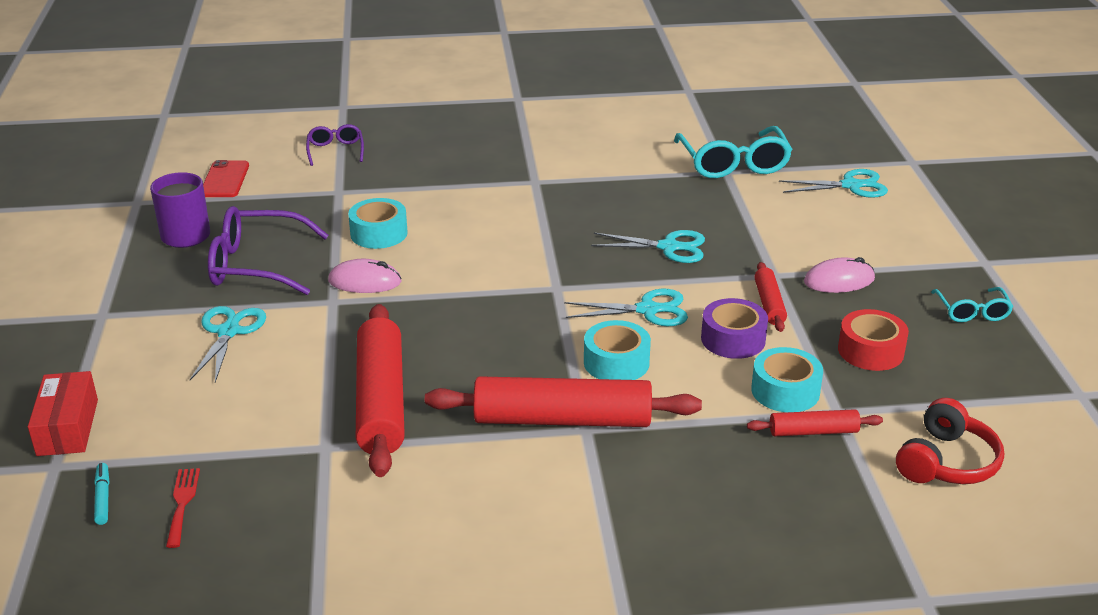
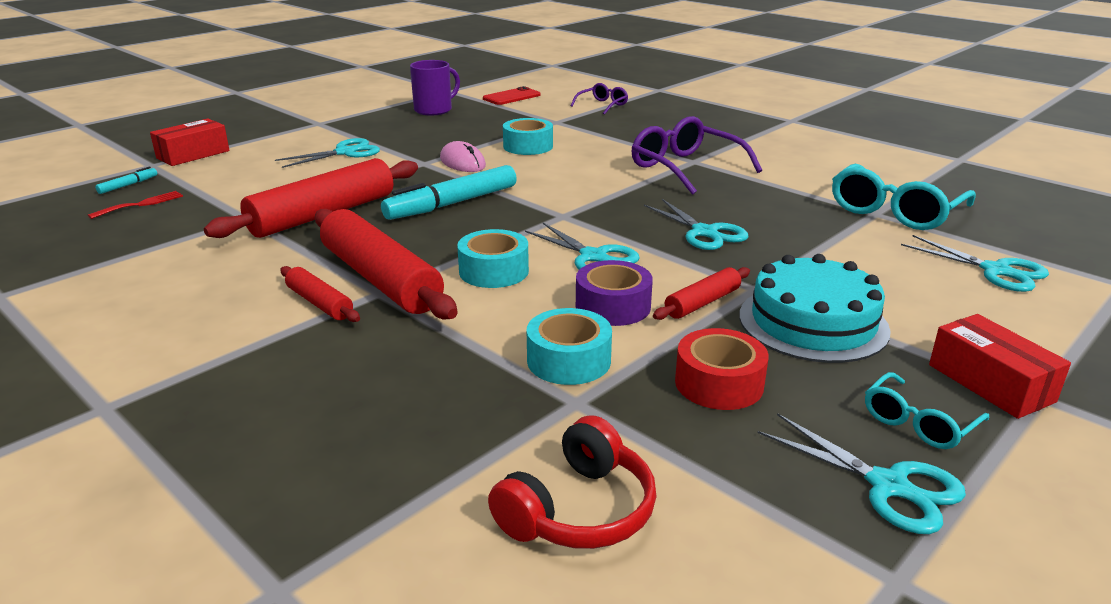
camera: 50 degrees right, 5 degrees down
(256, 265) = (431, 133): purple glasses -> purple glasses (685, 168)
(456, 326) = (452, 204): none -> turquoise marker
(813, 431) = (520, 400): red rolling pin -> red rolling pin (320, 303)
(839, 280) = (813, 322): pink mouse -> turquoise cake
(946, 462) = (578, 510): red headphones -> red headphones turned 45 degrees counterclockwise
(959, 267) = (990, 383): none -> red box
(1014, 354) = (889, 486): none -> turquoise scissors

